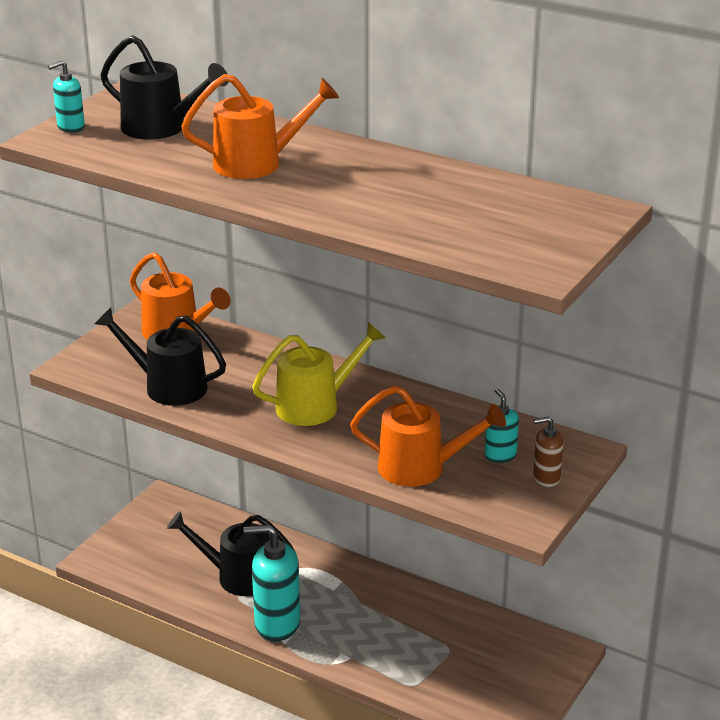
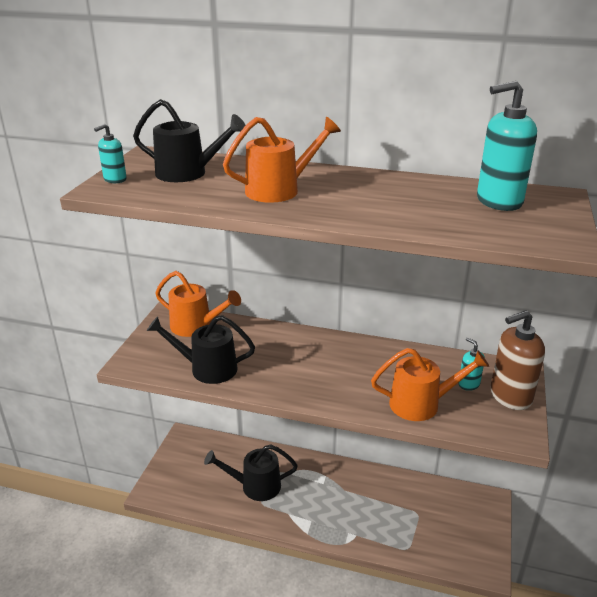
camera: 15 degrees left, 0 degrees up
(277, 624) = (296, 518): turquoise soap dispenser -> turquoise soap dispenser (498, 201)
(316, 405) = (321, 366): yellow watering can -> none
(546, 478) = (510, 396): brown soap dispenser -> brown soap dispenser, size x1.93

